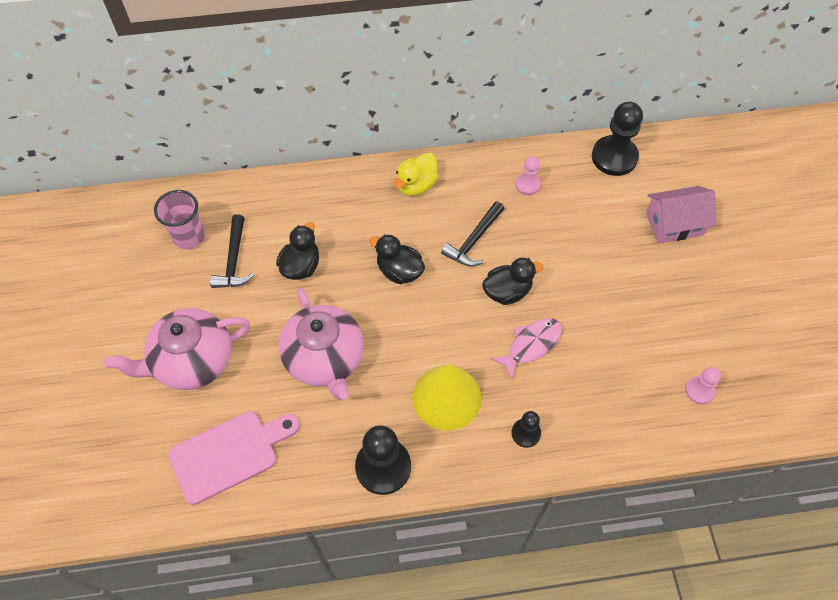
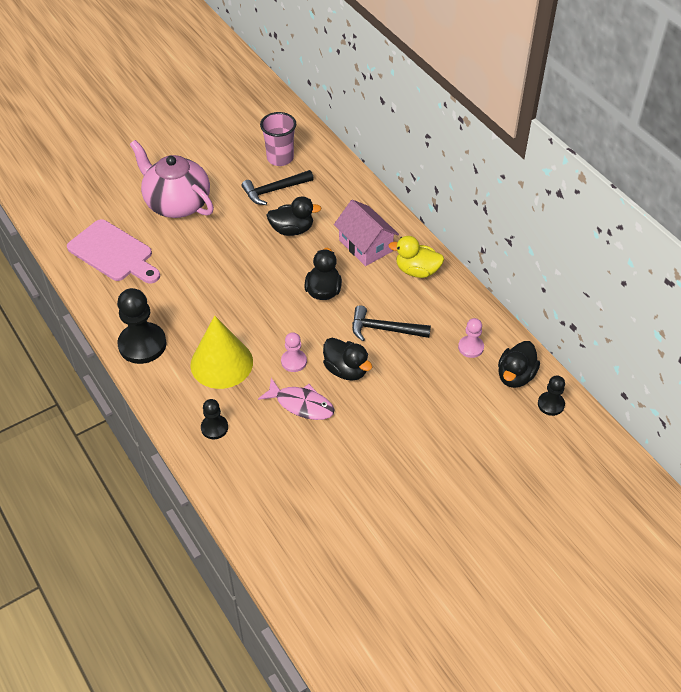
camera: 65 degrees right, 10 degrees down
(325, 359) = (217, 276): pink teapot -> none
(574, 167) = (515, 376): none -> black duck
(614, 157) = (551, 404): black pawn -> black pawn, size x0.54
(674, 224) = (502, 477): pink house -> pink house (365, 246)
(699, 390) = (322, 550): pink pawn -> pink pawn (294, 361)

